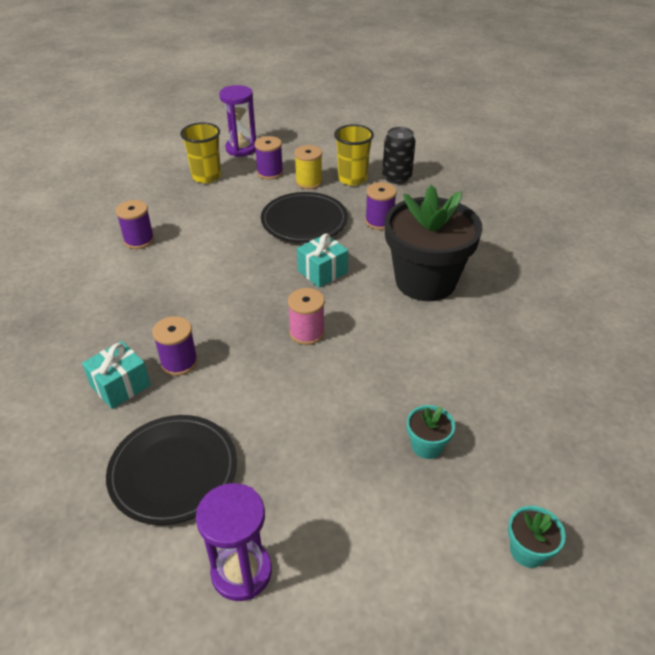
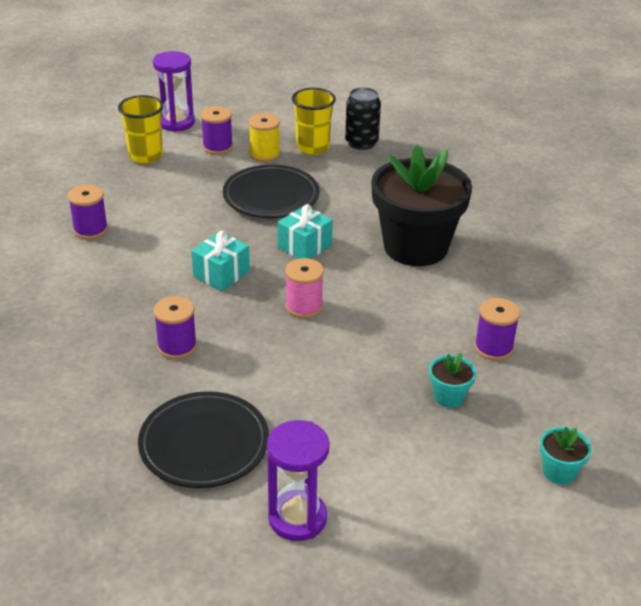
camera: 10 degrees left, 5 degrees down
(120, 386) = (121, 374): turquoise gift -> turquoise gift (221, 274)
(379, 221) = (353, 190): purple spool -> purple spool (493, 348)

